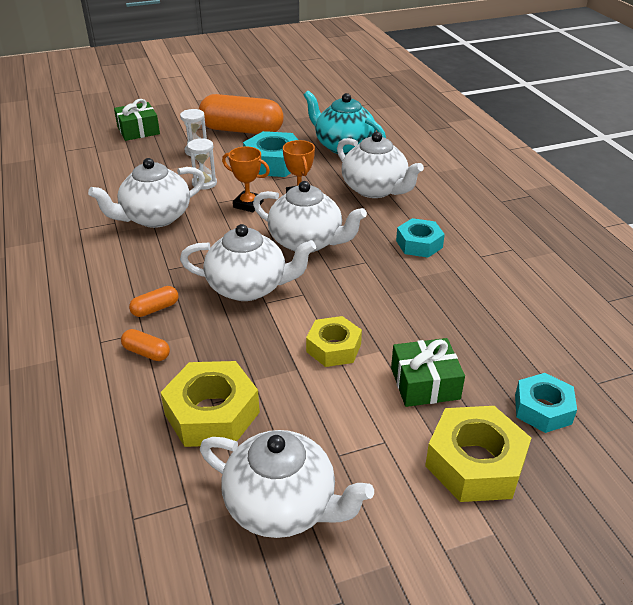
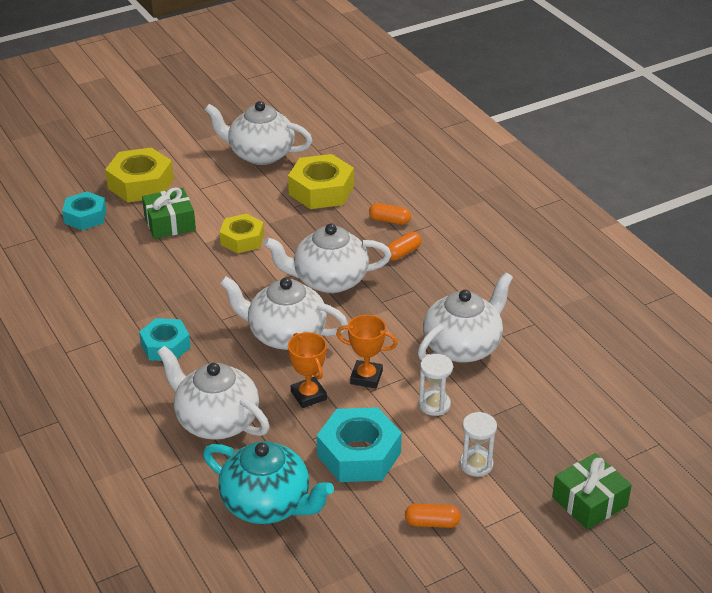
camera: 170 degrees right, 0 degrees up
(242, 130) = (432, 523): orange capsule -> orange capsule, size x0.41

